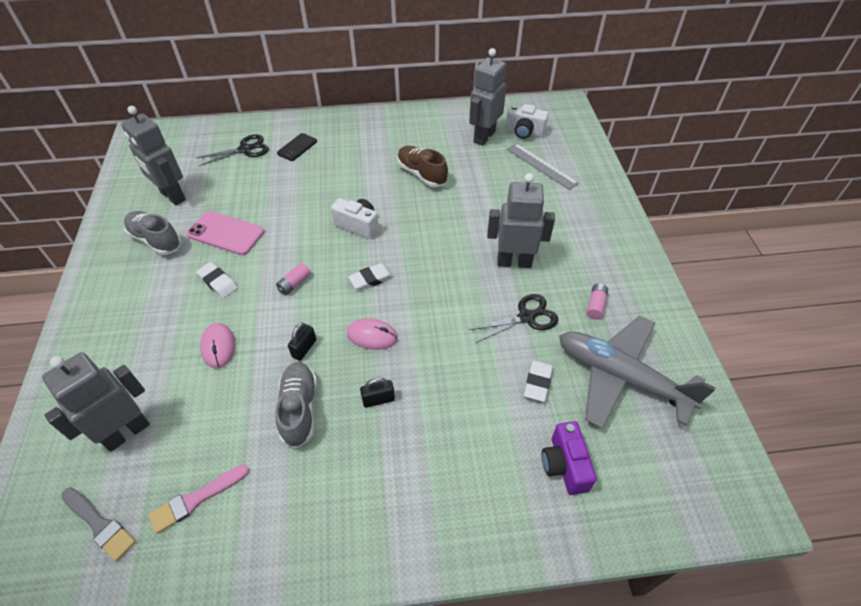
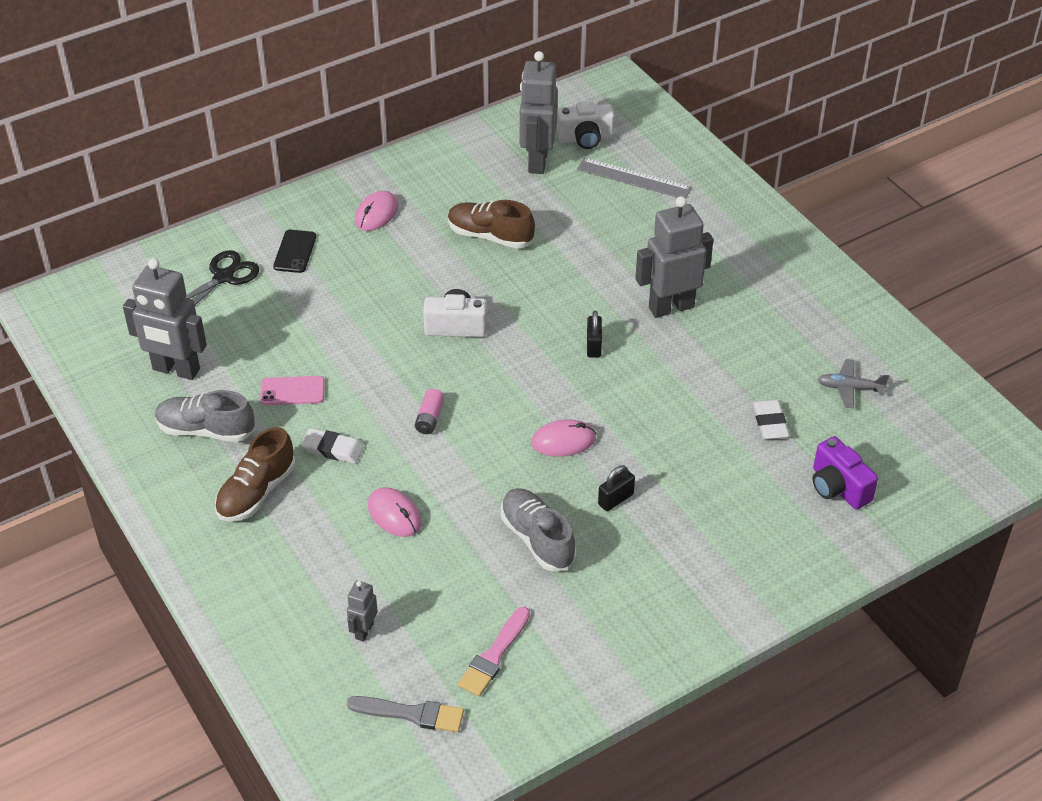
camera: 25 degrees left, 5 degrees down
(126, 432) = (364, 631): grey robot -> grey robot, size x0.48
(148, 294) = (256, 492): none -> brown shoe
(226, 233) = (292, 391): pink phone -> pink phone, size x0.64
(304, 348) = (496, 481): black padlock -> black padlock (594, 346)
(362, 139) = (376, 214): none -> pink mouse
(371, 279) = (518, 382): white eraser -> none
(526, 317) = (720, 362): black scissors -> none
(595, 305) = (787, 324): pink battery -> none
(620, 377) = (849, 388): grey plane -> grey plane, size x0.41

